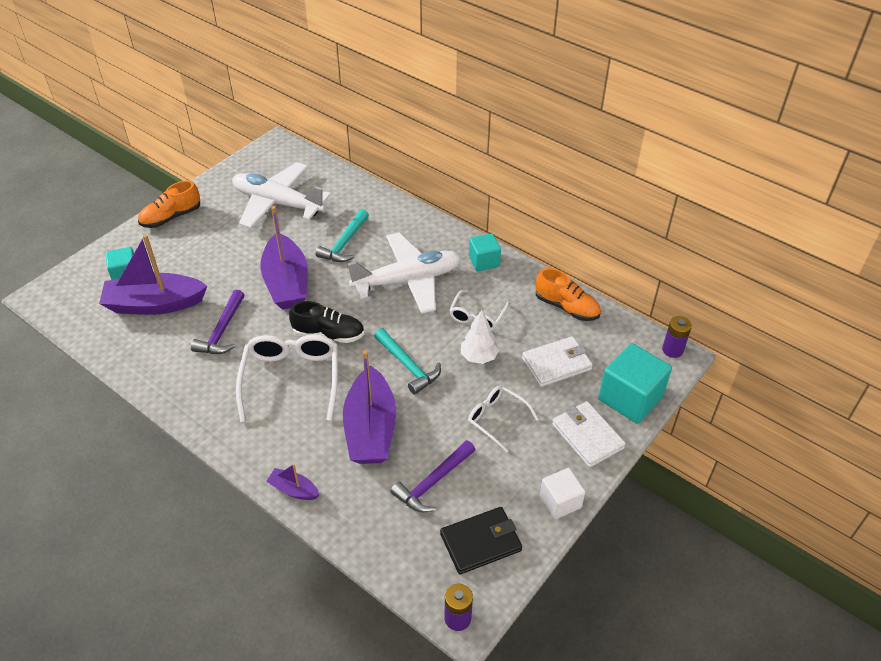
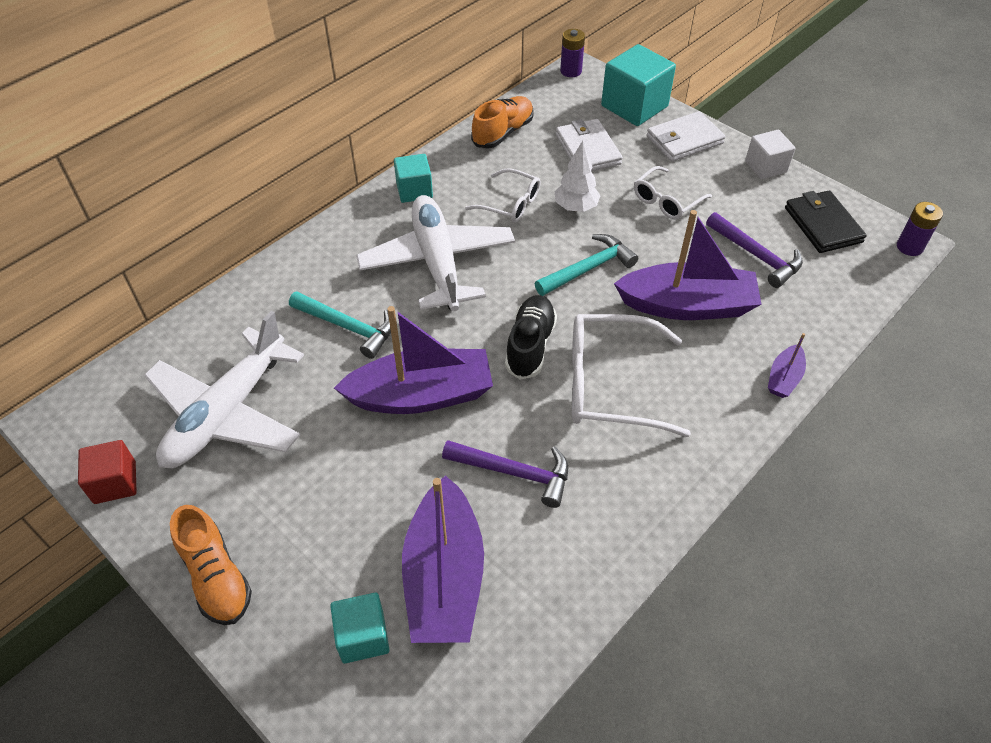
camera: 85 degrees left, 5 degrees up
(234, 172) = (115, 482): none -> red cube

